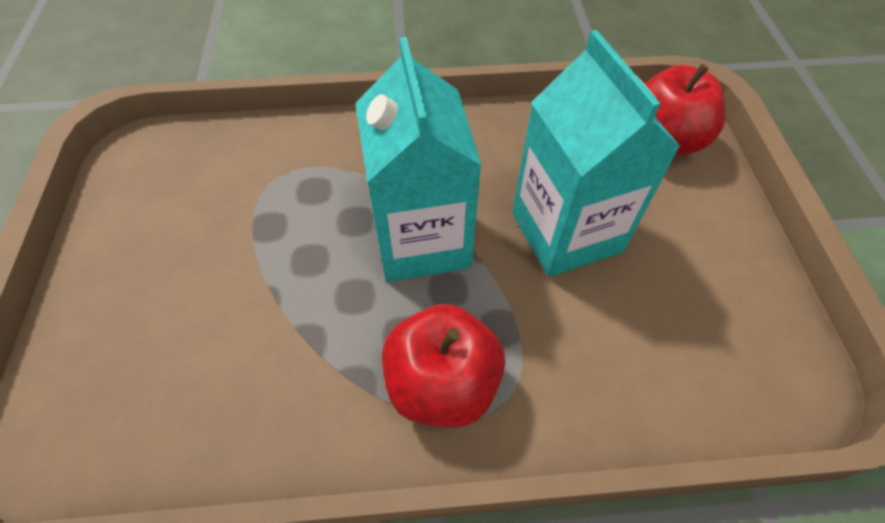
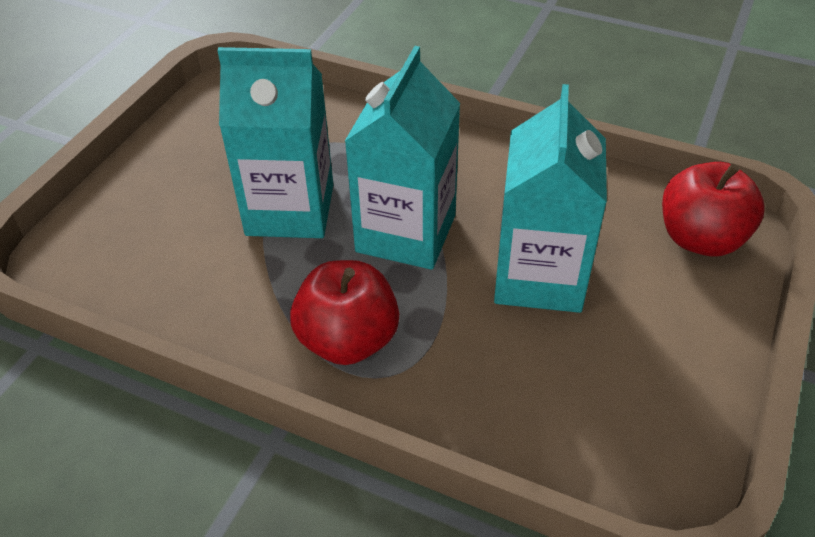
camera: 30 degrees right, 10 degrees down
(290, 264) = (290, 210): none -> turquoise carton

